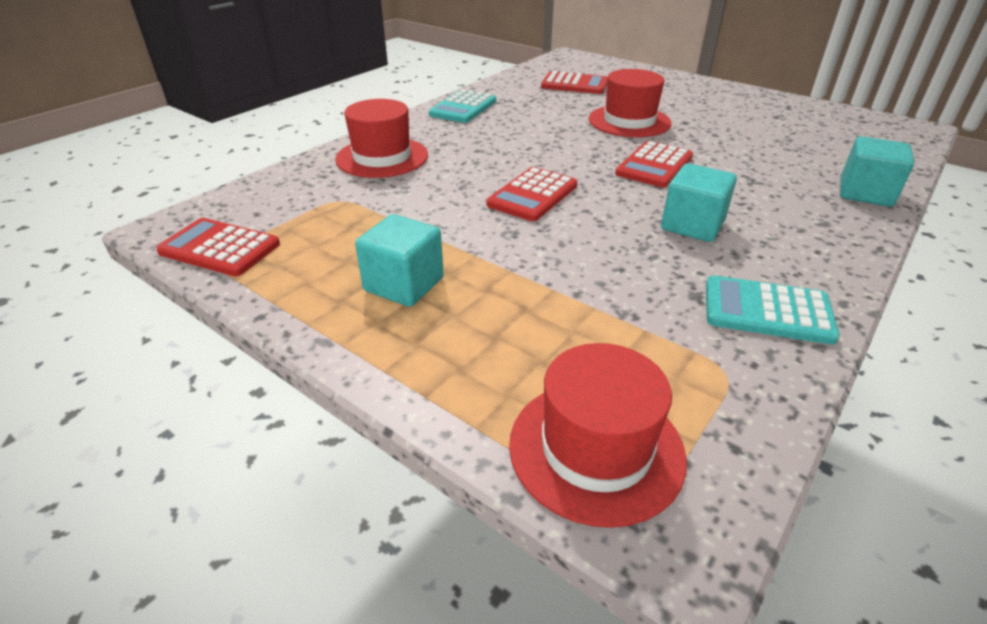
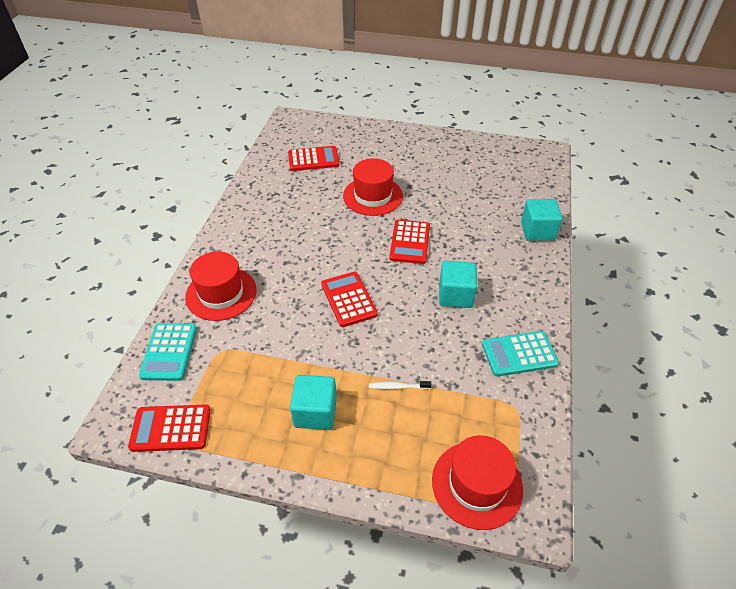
camera: 25 degrees left, 10 degrees up
(463, 108) = (246, 214): turquoise calculator -> turquoise calculator (169, 352)
(533, 195) = (348, 299): red calculator -> red calculator turned 150 degrees clockwise
(540, 292) = (397, 387): none -> white toothbrush

